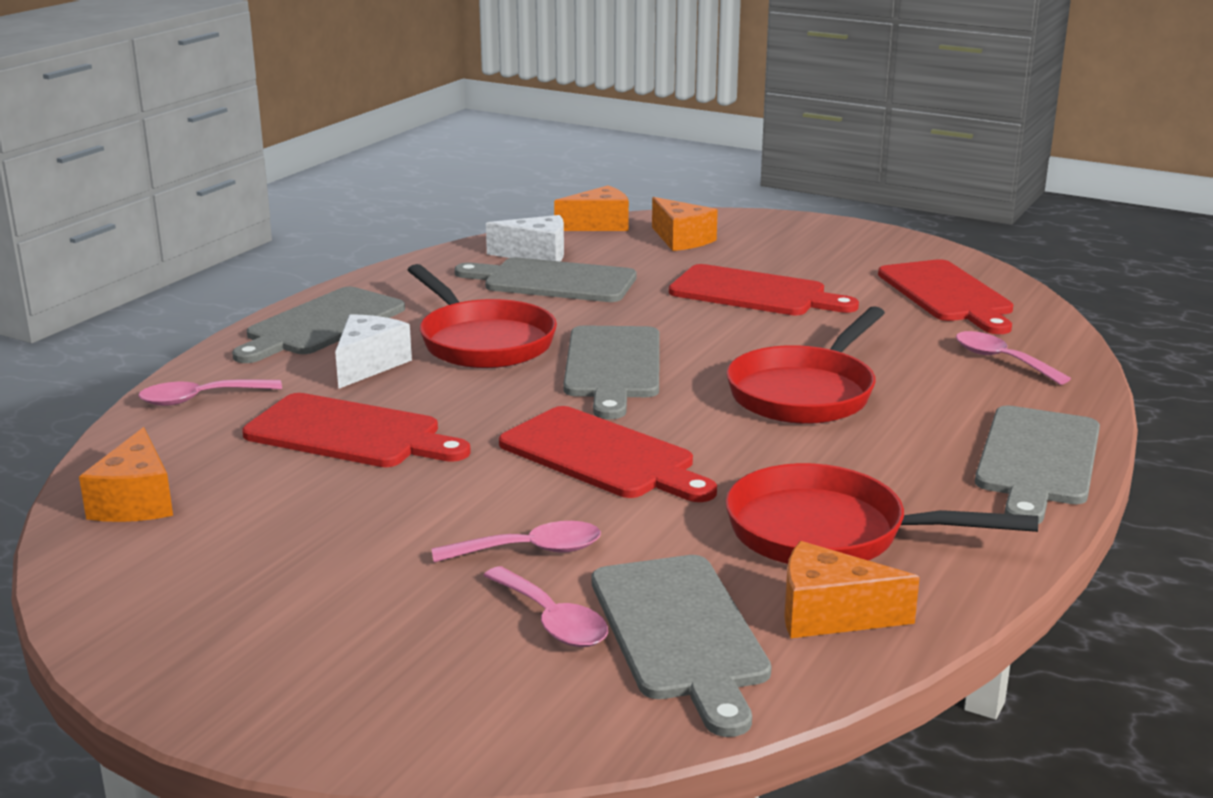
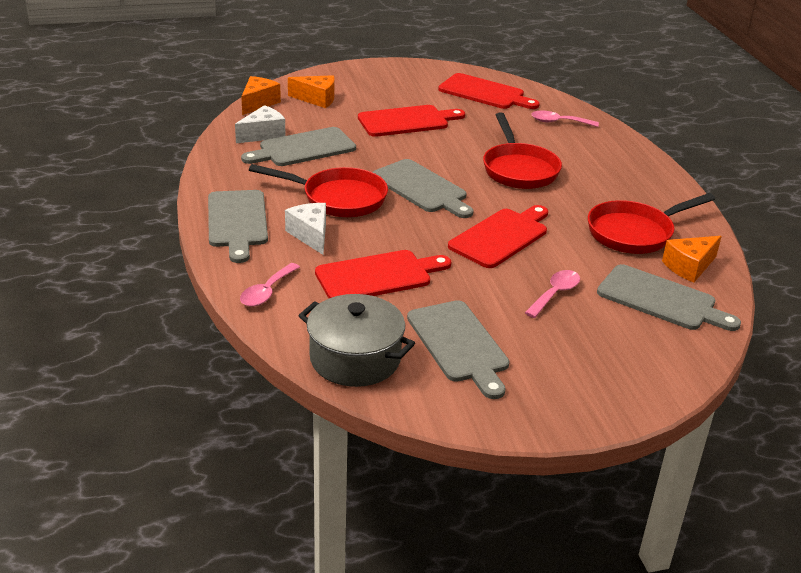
camera: 45 degrees left, 10 degrees up
(136, 501) = (355, 358): orange cheese -> grey pot
(552, 620) = (615, 318): pink spoon -> none
(603, 456) = (501, 236): red cutting board -> red cutting board turned 45 degrees counterclockwise
(1037, 460) = (643, 167): grey cutting board -> grey cutting board (459, 345)

